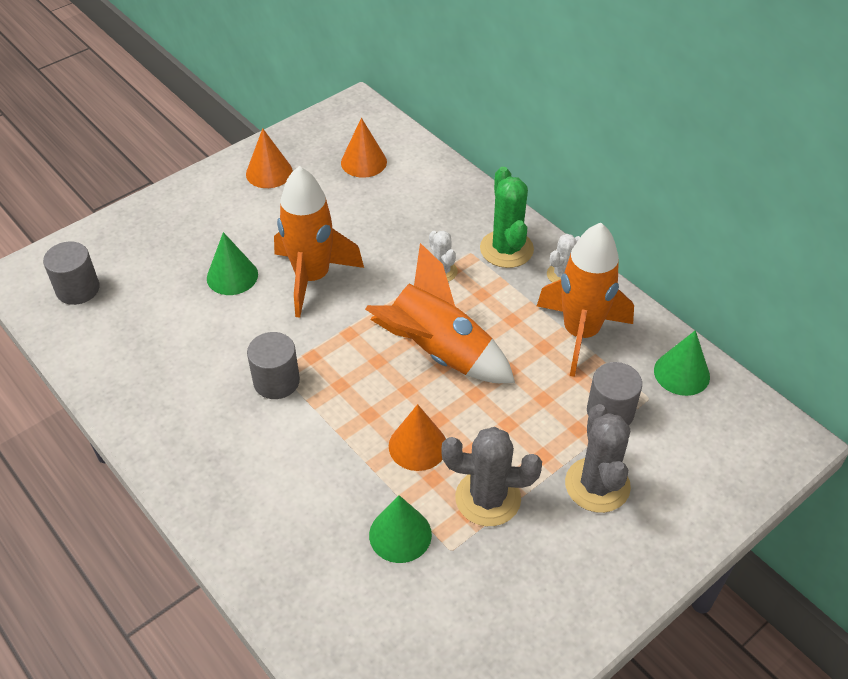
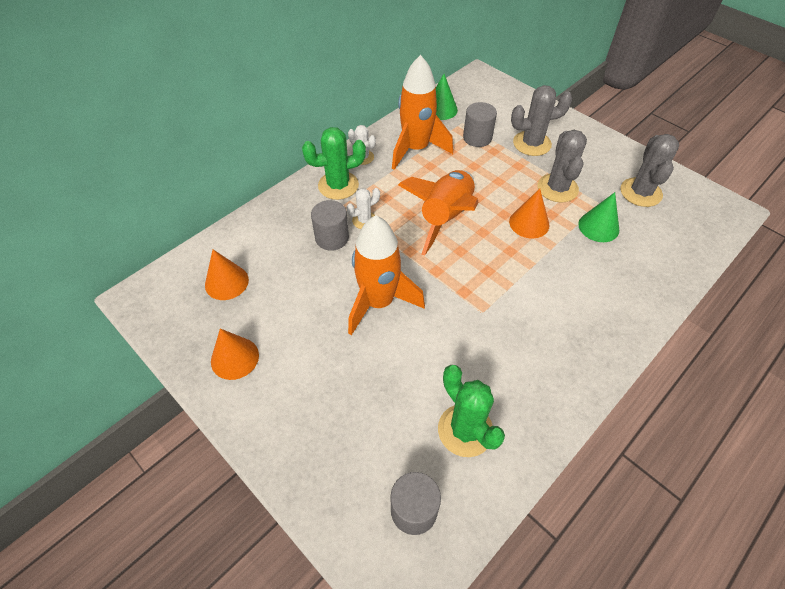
camera: 95 degrees left, 5 degrees up
(138, 335) = (465, 430): none -> green cactus
(232, 276) = (381, 364): green cone -> none
(276, 381) = (494, 311): grey cylinder -> grey cylinder (332, 238)
(470, 621) = (640, 192): none -> grey cactus

